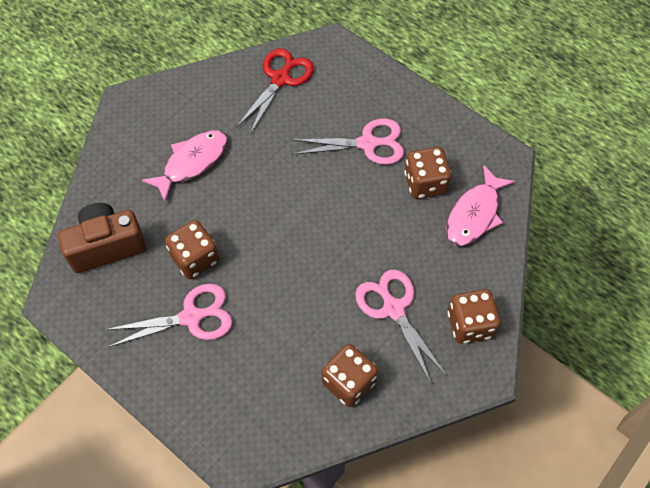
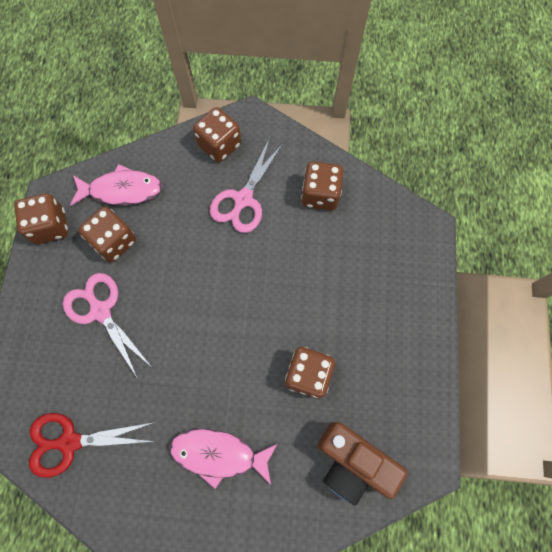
camera: 125 degrees left, 10 degrees up
(192, 317) = (357, 338): pink scissors -> none
(474, 144) = (50, 226): none -> brown dice

